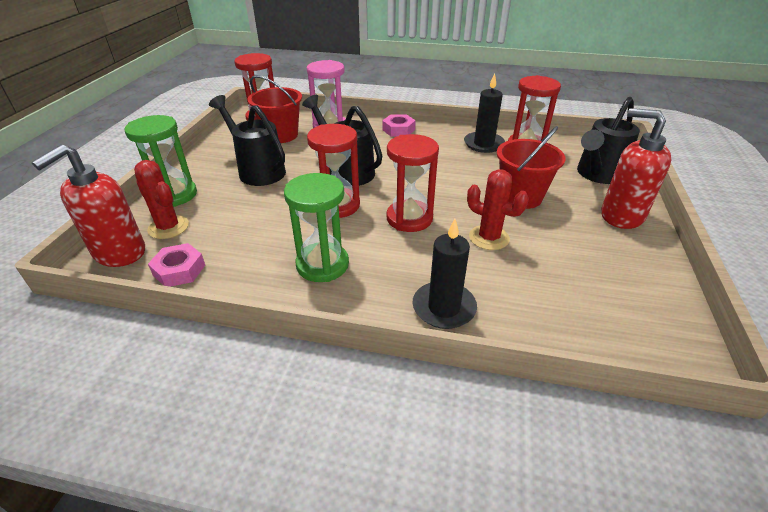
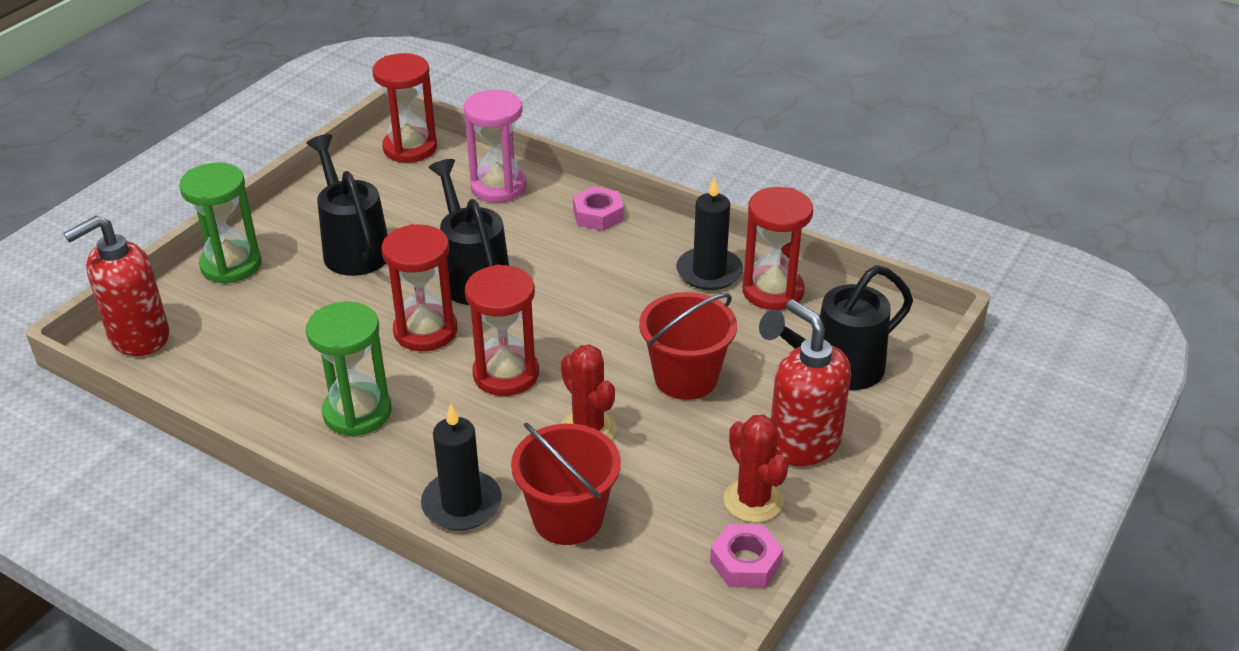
camera: 20 degrees right, 0 degrees up
(168, 227) = (205, 314): red cactus -> red cactus (753, 500)
(179, 270) = (194, 377): pink nut -> pink nut (745, 562)
(280, 135) = (417, 188): red bucket -> red bucket (568, 518)

